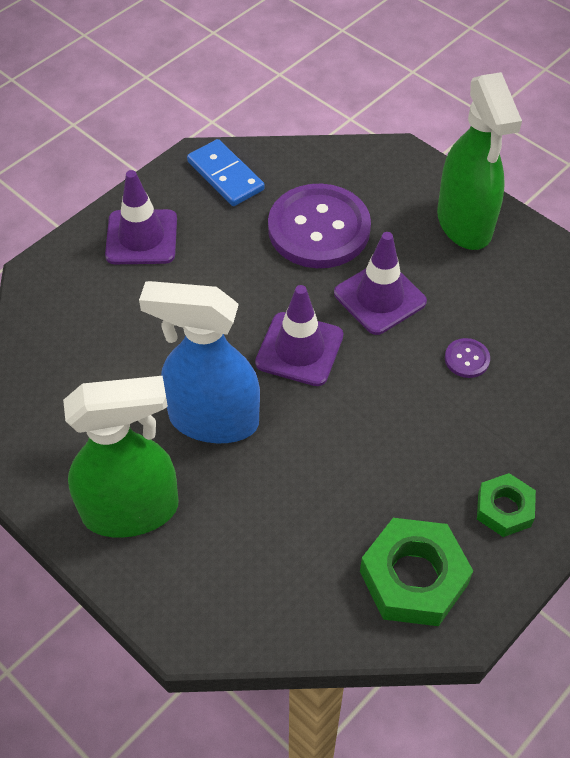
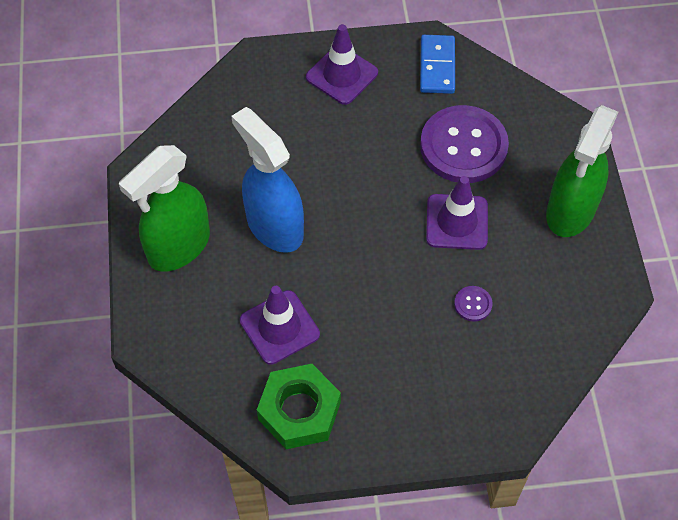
camera: 40 degrees right, 5 degrees up
(132, 510) = (178, 247): green spray bottle -> green spray bottle turned 105 degrees clockwise
(299, 349) = (370, 220): purple traffic cone -> purple traffic cone (279, 327)
(504, 509) = (397, 414): green nut -> none

